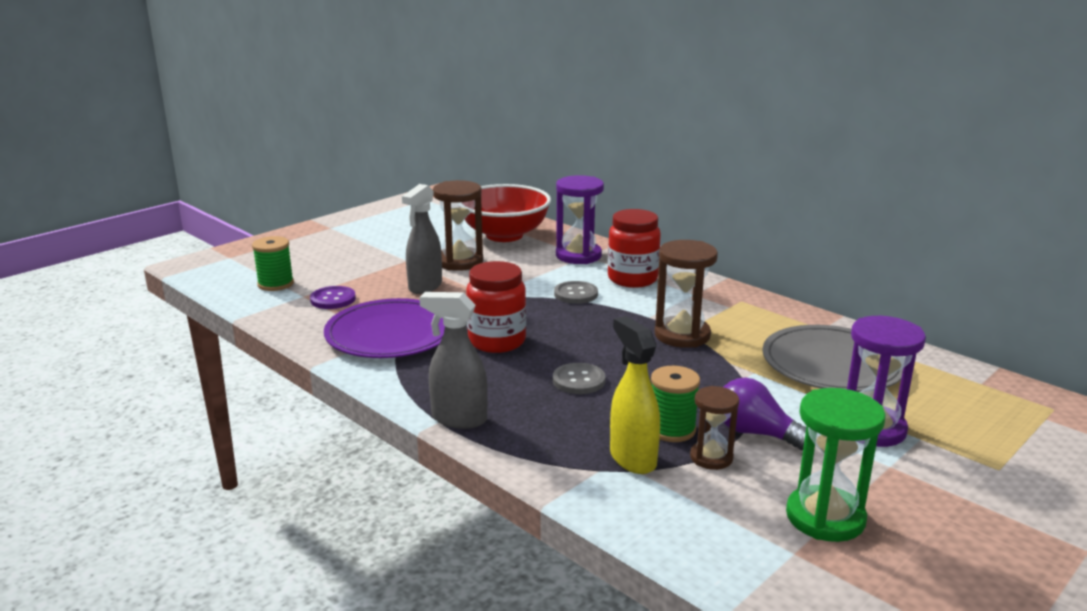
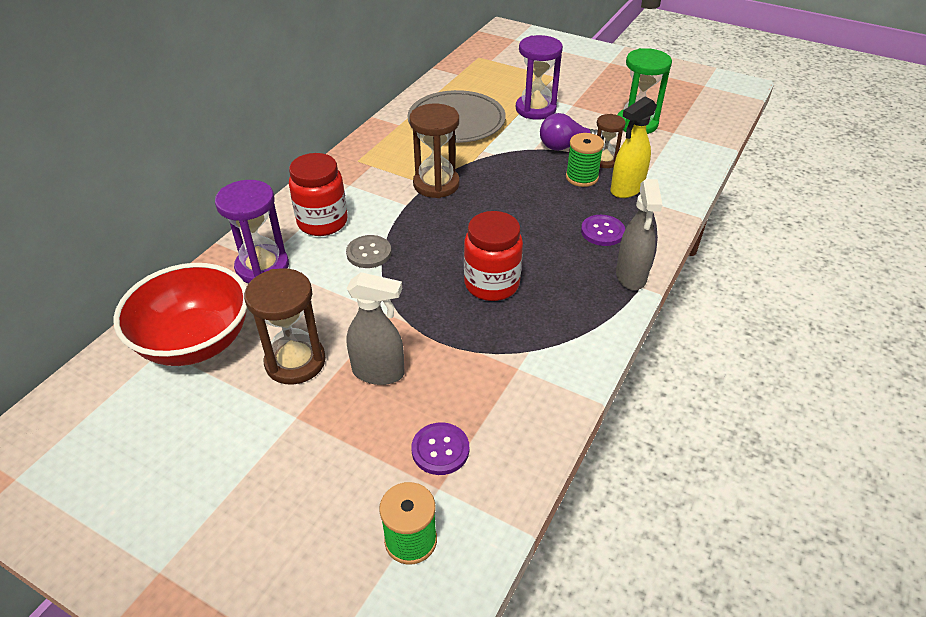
camera: 105 degrees left, 20 degrees up
(391, 334) = (508, 364): purple plate -> none
(548, 419) = (602, 232): none -> purple button
(578, 380) = (538, 226): grey button -> none
(756, 433) = (566, 146): purple light bulb -> purple light bulb turned 60 degrees clockwise

